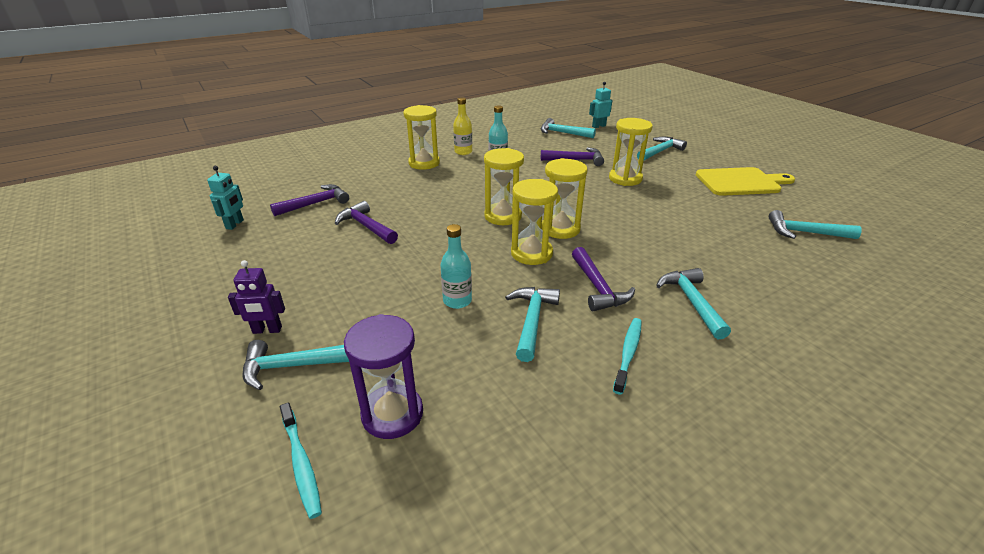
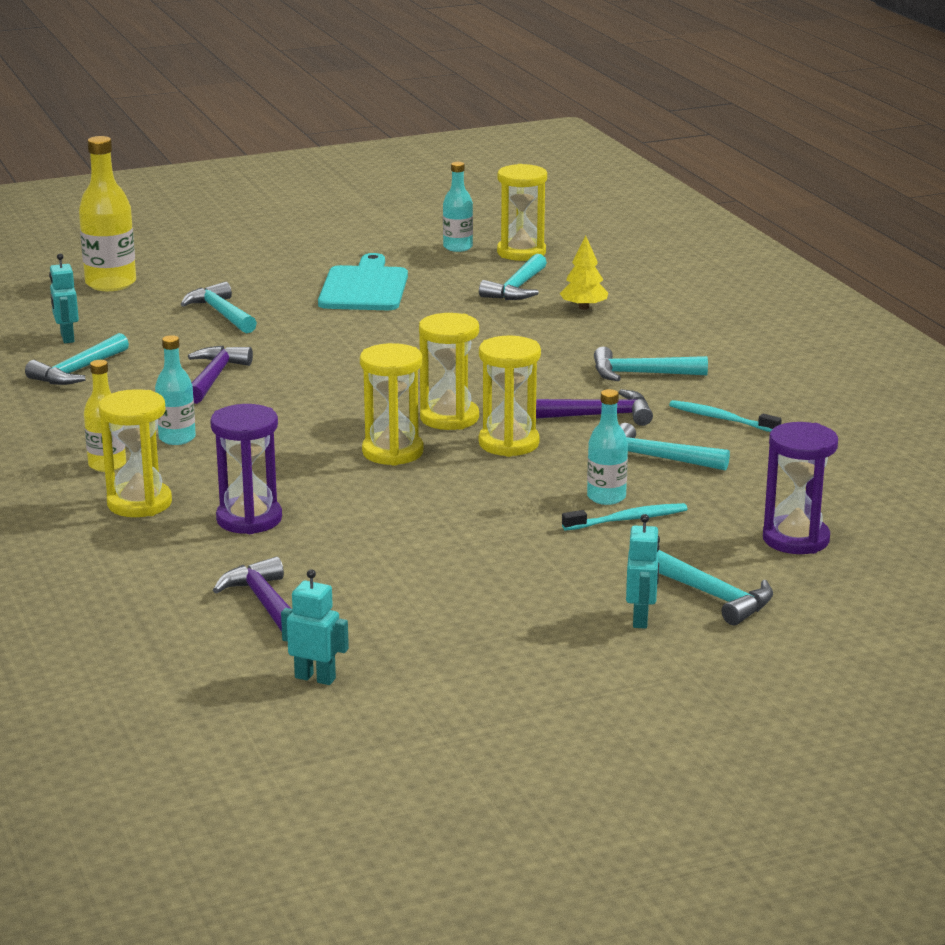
camera: 80 degrees left, 10 degrees down
(267, 330) = (641, 619): purple robot -> turquoise robot
(293, 366) = (714, 597): turquoise hammer -> turquoise hammer turned 45 degrees counterclockwise
(301, 463) = (857, 583): turquoise toothbrush -> turquoise toothbrush (627, 519)
(366, 226) = (378, 557): purple hammer -> none
(410, 188) = (249, 519): none -> purple hourglass
(625, 179) = (310, 354): yellow hourglass -> yellow hourglass (521, 252)
(672, 125) = (111, 283): none -> yellow bottle
(741, 182) = (364, 287): yellow cutting board -> turquoise cutting board
(801, 264) = (583, 307): none -> yellow tree
(852, 204) = (458, 247): none -> turquoise bottle

